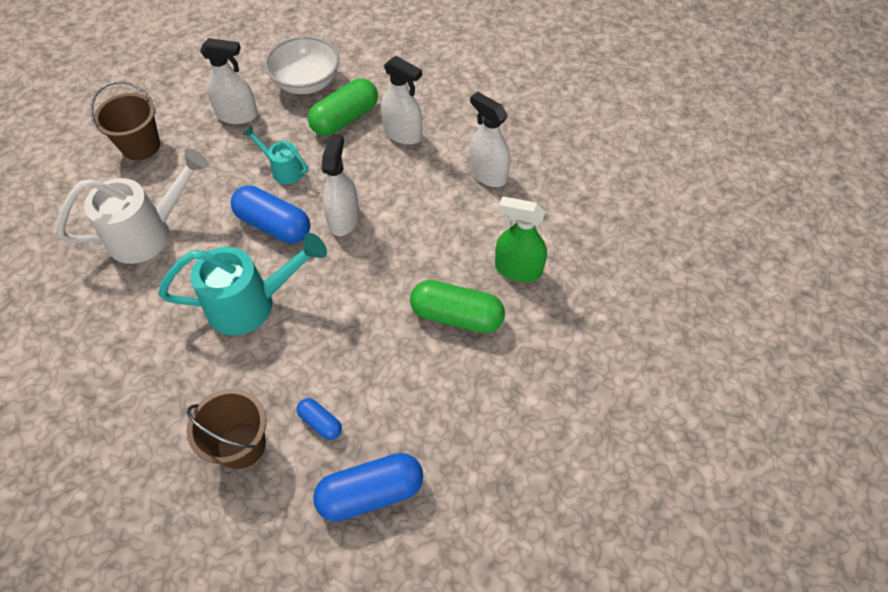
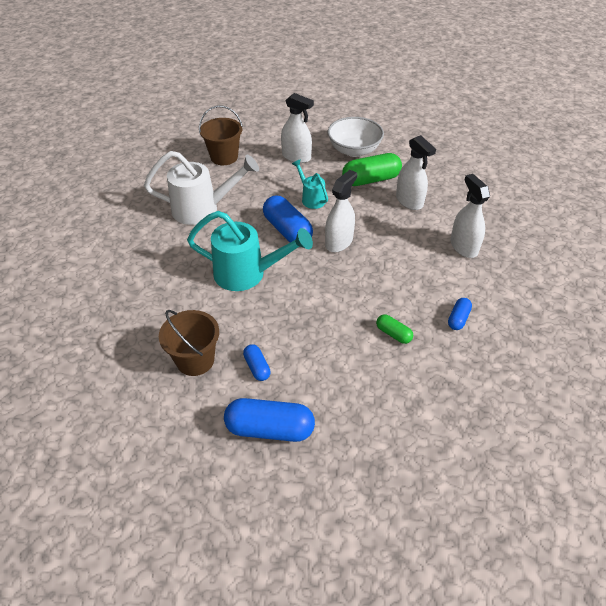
camera: 25 degrees right, 10 degrees down
(456, 316) = (393, 334): green capsule -> green capsule, size x0.52
(518, 269) = (458, 319): green spray bottle -> blue capsule

